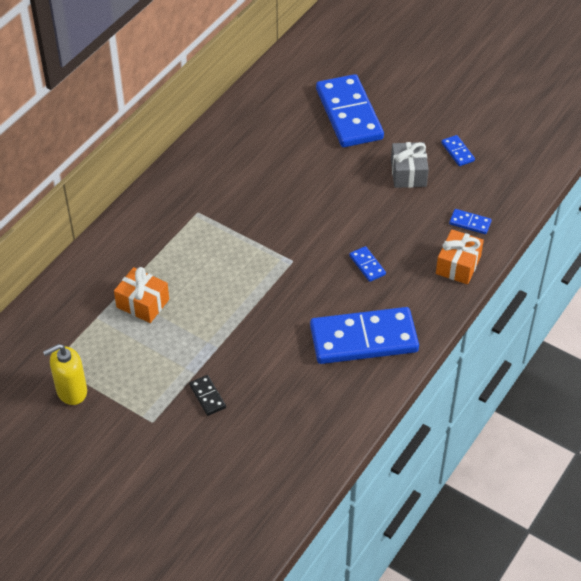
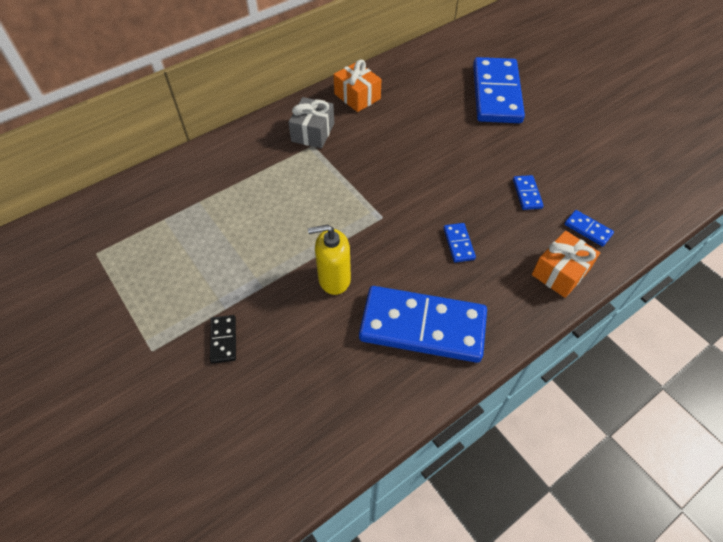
camera: 20 degrees right, 5 degrees up
(71, 391) = (94, 288): yellow soap dispenser -> yellow soap dispenser (334, 279)
(142, 303) = (214, 218): orange gift -> orange gift (357, 96)
(408, 173) = (536, 162): grey gift -> grey gift (313, 132)
(457, 152) = (596, 154): blue domino -> blue domino (527, 194)

